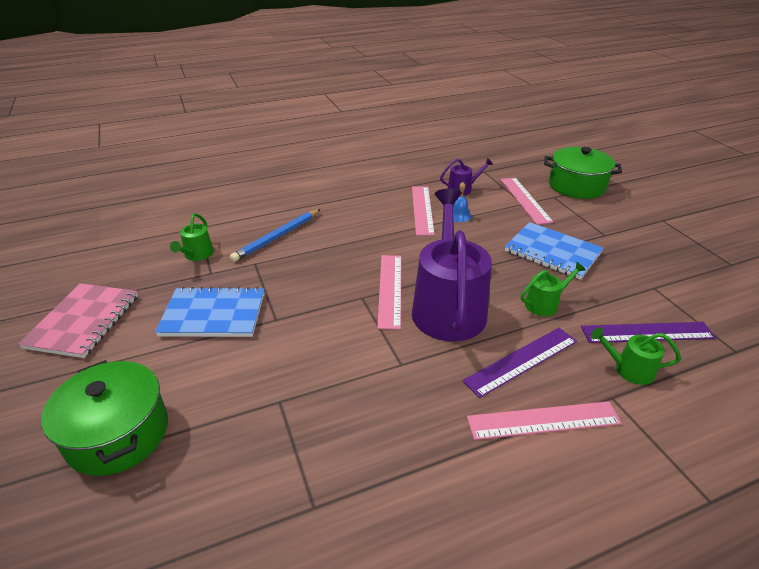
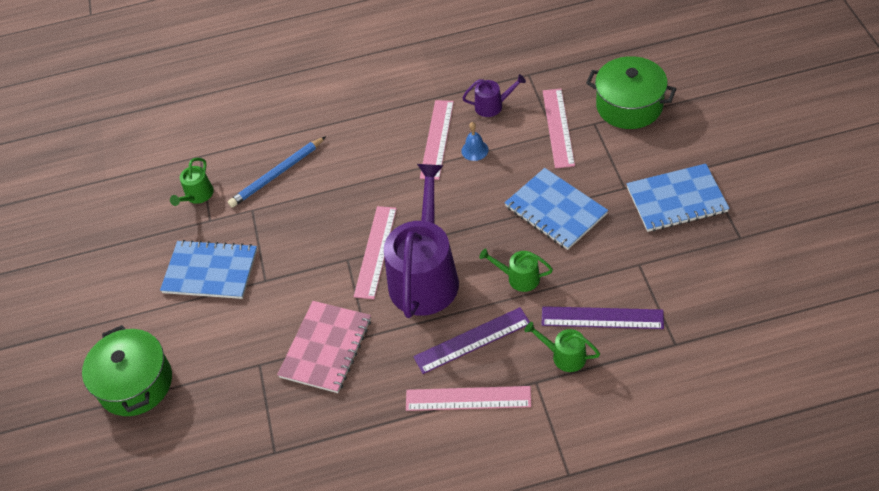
camera: 15 degrees right, 15 degrees up
(83, 321) = (99, 272): pink notebook -> pink notebook (326, 348)
(545, 304) = (519, 278): green watering can -> green watering can turned 150 degrees counterclockwise
(656, 241) = (676, 200): none -> blue notebook

